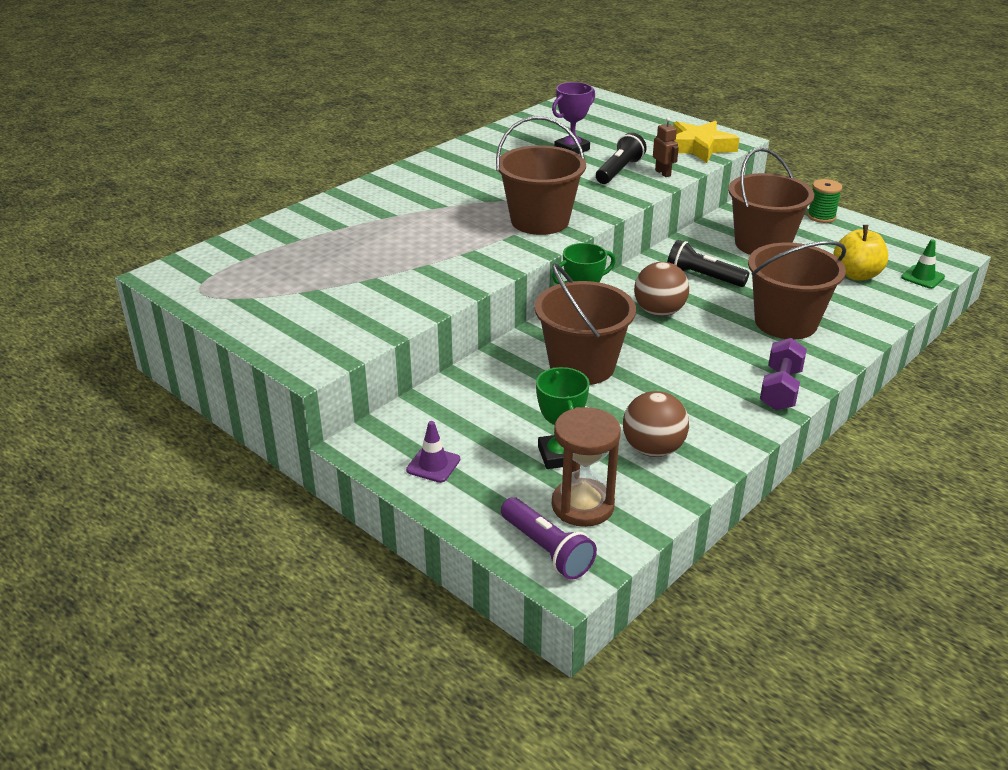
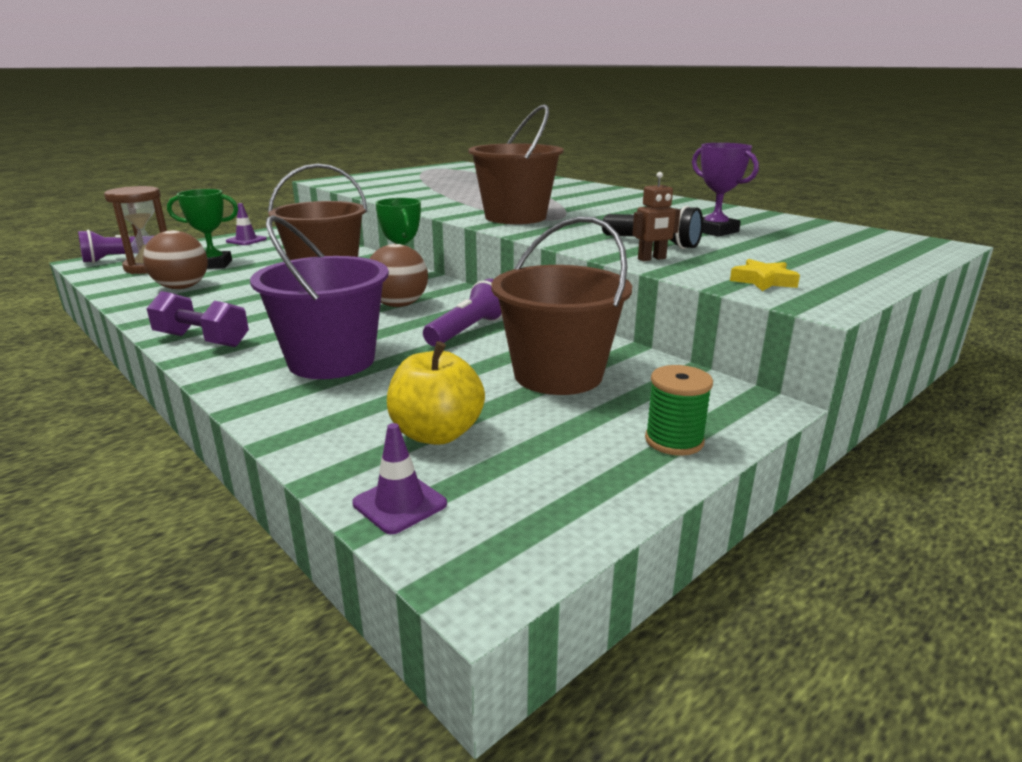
camera: 95 degrees right, 10 degrees down
(699, 147) = (763, 281): yellow star -> yellow star, size x0.53
(703, 277) = (468, 330): black flashlight -> purple flashlight
(785, 322) = (331, 361): brown bucket -> purple bucket
(922, 277) = (399, 504): green traffic cone -> purple traffic cone

